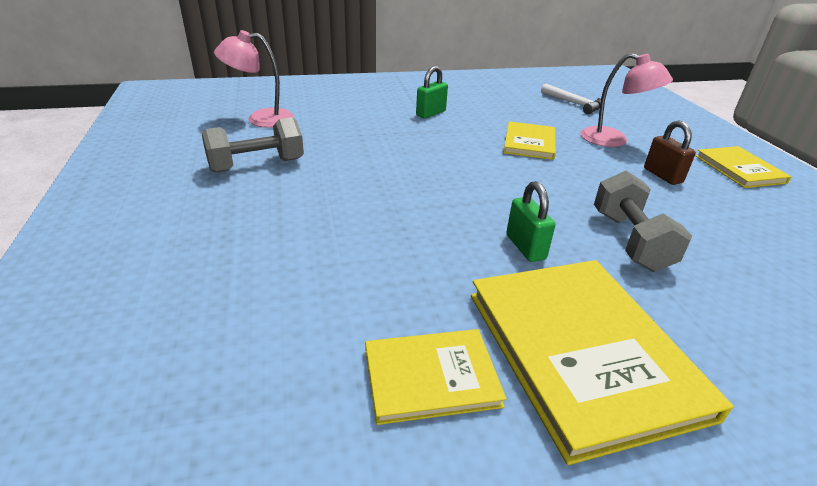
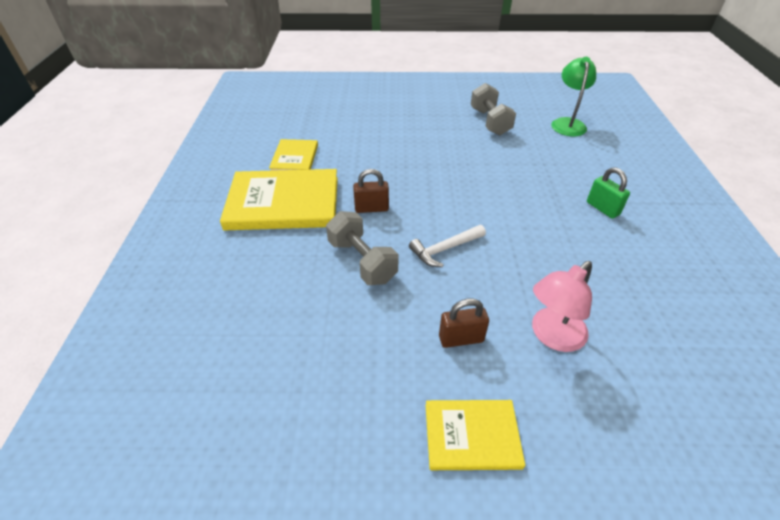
camera: 105 degrees right, 10 degrees up
(261, 119) = (567, 123): pink lamp -> green lamp
(525, 247) = (371, 208): green padlock -> brown padlock
(529, 143) = (537, 259): yellow book -> none
(574, 104) = (678, 347): white hammer -> white hammer (445, 249)
(630, 241) = (362, 261): grey dumbbell -> grey dumbbell turned 45 degrees clockwise

